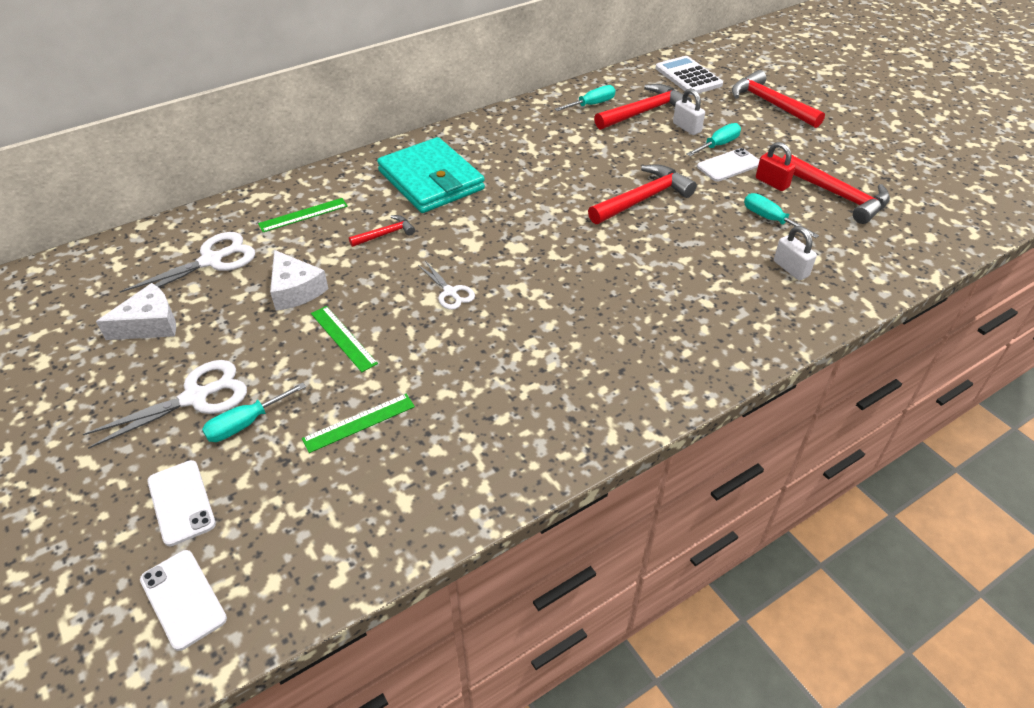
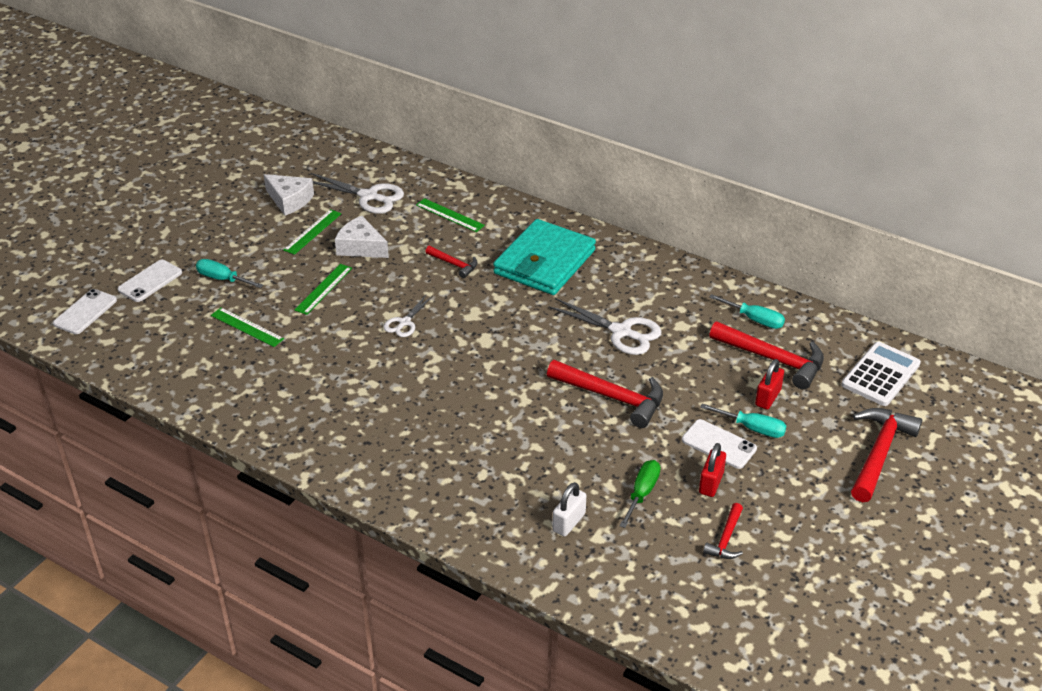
camera: 65 degrees right, 5 degrees down
(195, 398) = (234, 249): white scissors -> white scissors (621, 332)
(230, 320) = (312, 232): none -> green ruler
(295, 290) = (361, 247): white cheese -> white cheese turned 90 degrees clockwise
(686, 128) = (768, 398): white padlock -> red padlock
(770, 219) = (642, 493): turquoise screwdriver -> green screwdriver
(837, 195) = (726, 538): red hammer -> red hammer, size x0.53

